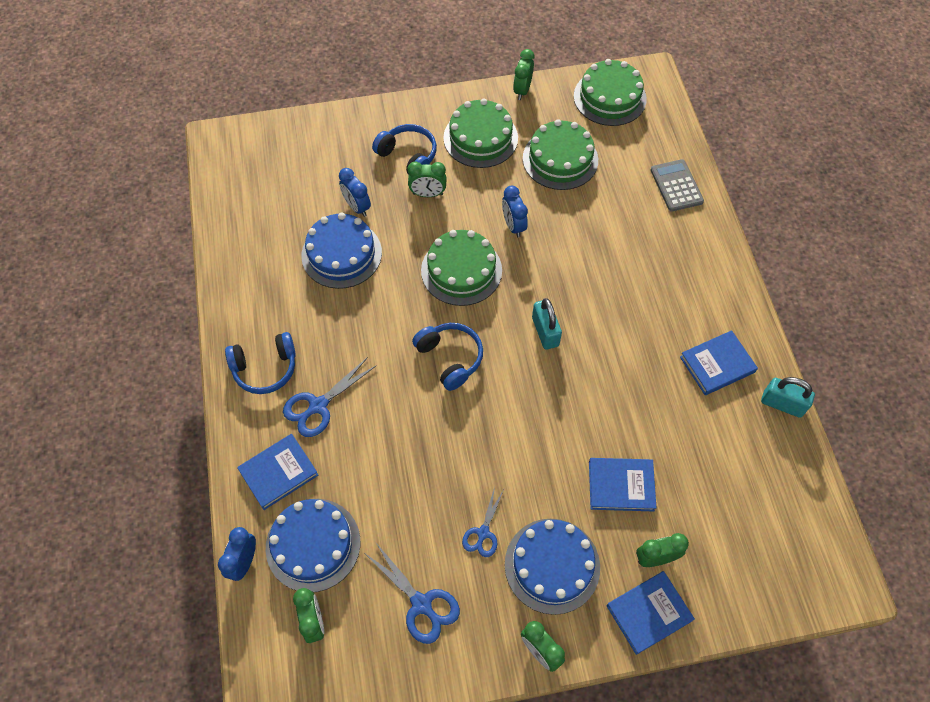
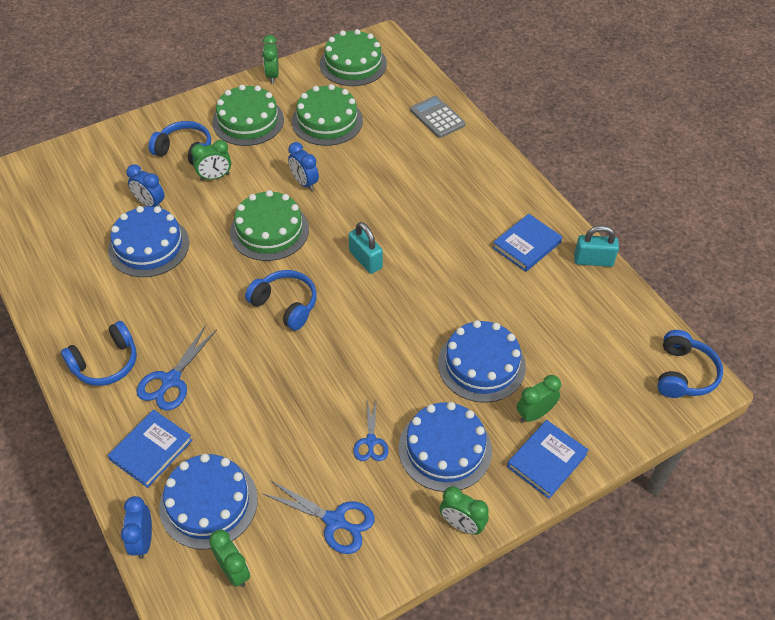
camera: 20 degrees left, 10 degrees down
(621, 486) = (481, 364): blue book -> blue cake
(830, 565) = (683, 374): none -> blue headphones

